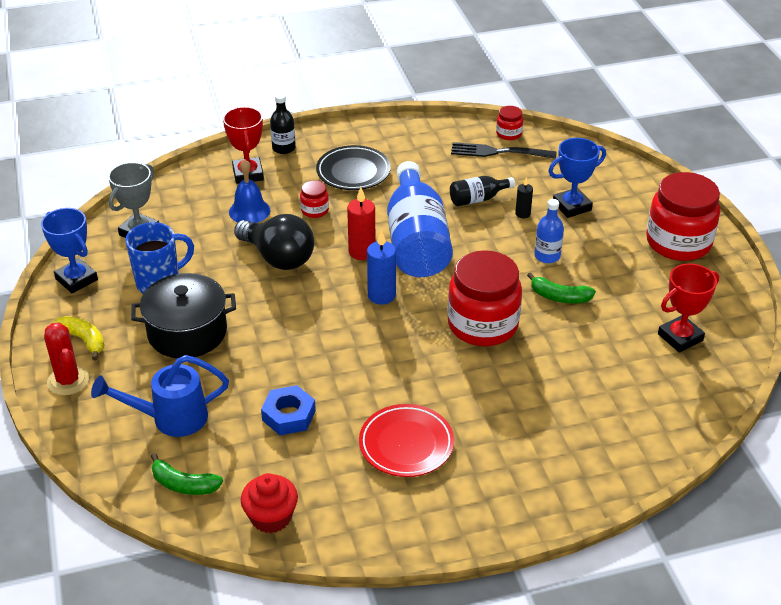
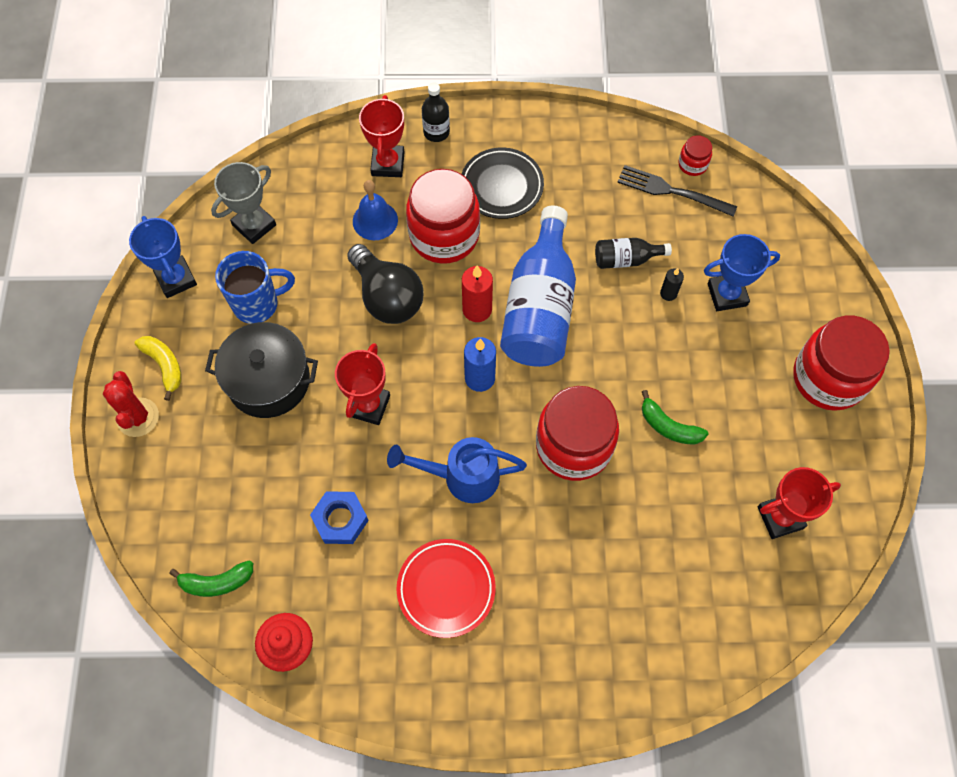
camera: 15 degrees right, 25 degrees up
(170, 418) = (224, 493): blue watering can -> blue watering can (461, 477)
(184, 484) = (217, 582): green banana -> green banana turned 45 degrees counterclockwise
(287, 332) = (368, 405): none -> red trophy
(314, 210) = (444, 235): red jar -> red jar, size x2.27
(547, 256) = (675, 363): blue bottle -> none

